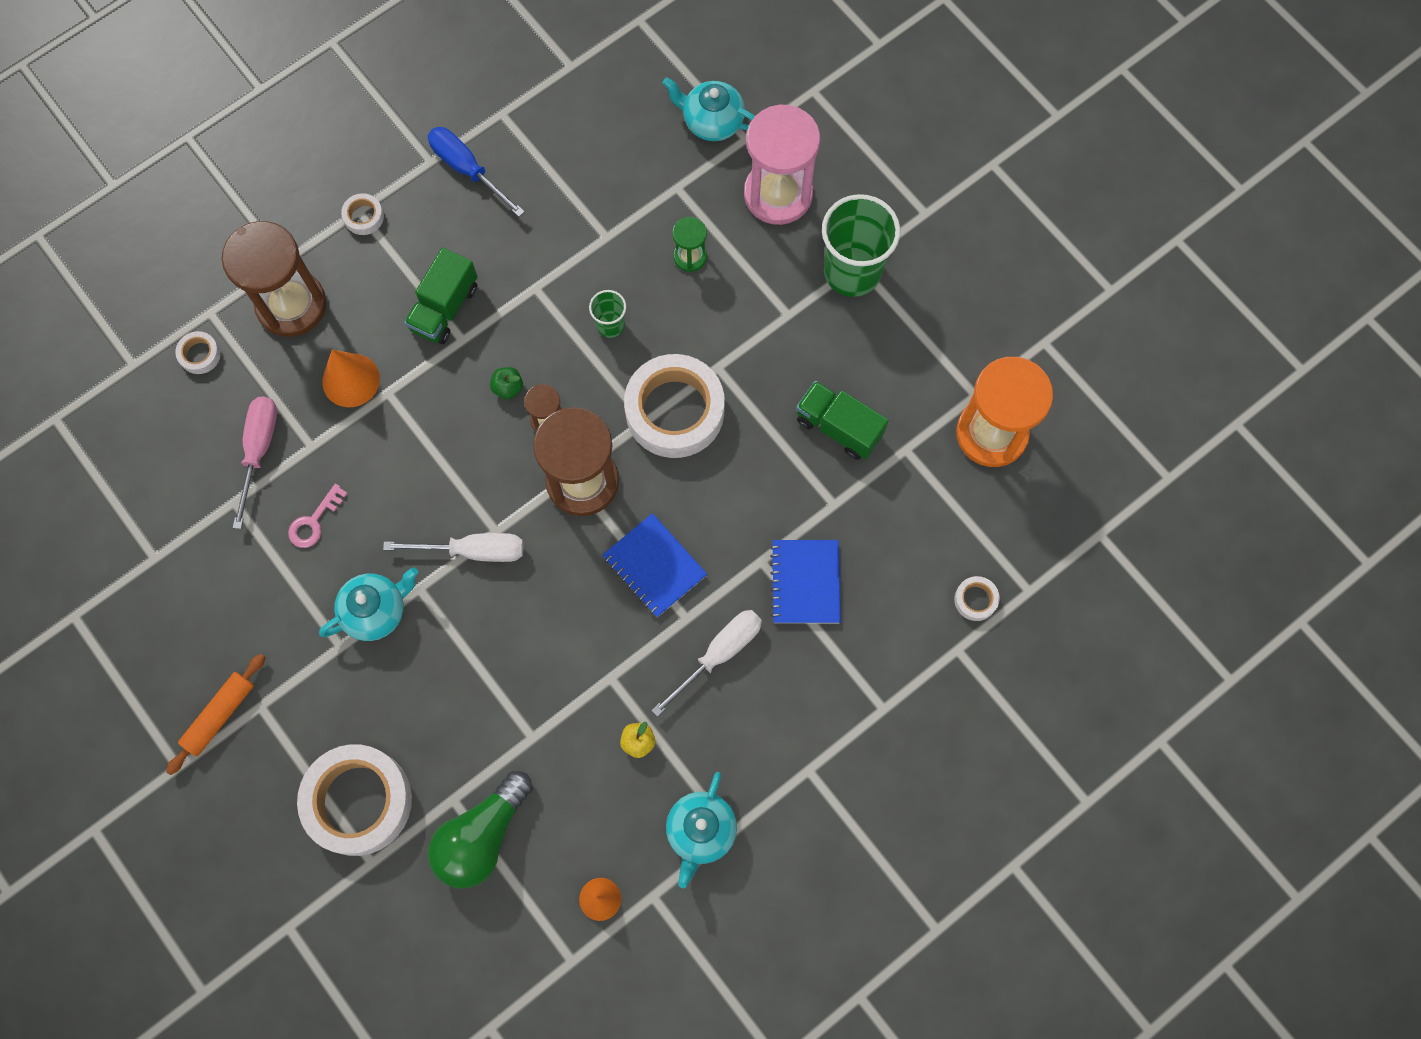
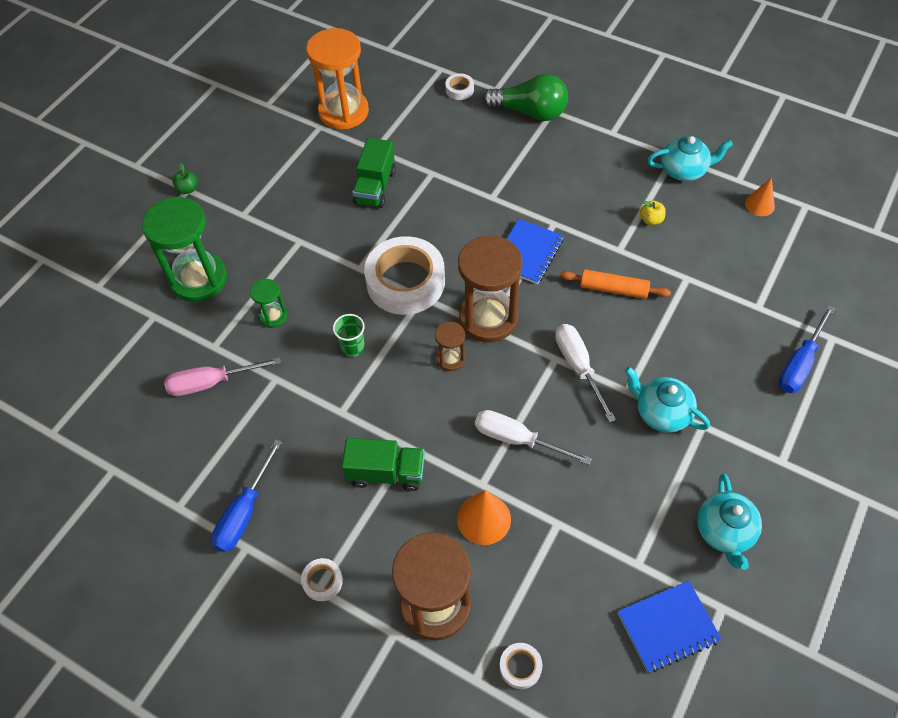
camera: 110 degrees left, 15 degrees down
(220, 715) = (807, 487): orange rolling pin -> orange rolling pin (613, 289)
(259, 450) = (582, 565): pink screwdriver -> pink screwdriver (211, 383)
(314, 521) = (618, 490): pink key -> none
(358, 801) = (800, 363): white tape -> blue screwdriver
(482, 836) = (769, 281): green light bulb -> green light bulb (530, 112)
(508, 388) = (436, 396): green apple -> green apple (188, 189)
(712, 121) = (144, 344): turquoise teapot -> turquoise teapot (724, 531)
(719, 654) = (567, 198): white screwdriver -> white screwdriver (517, 439)
(778, 194) = (199, 279): pink hourglass -> green hourglass
(805, 582) = (494, 171): blue notebook -> blue notebook (668, 627)
(852, 271) = (250, 216): green cup -> none

